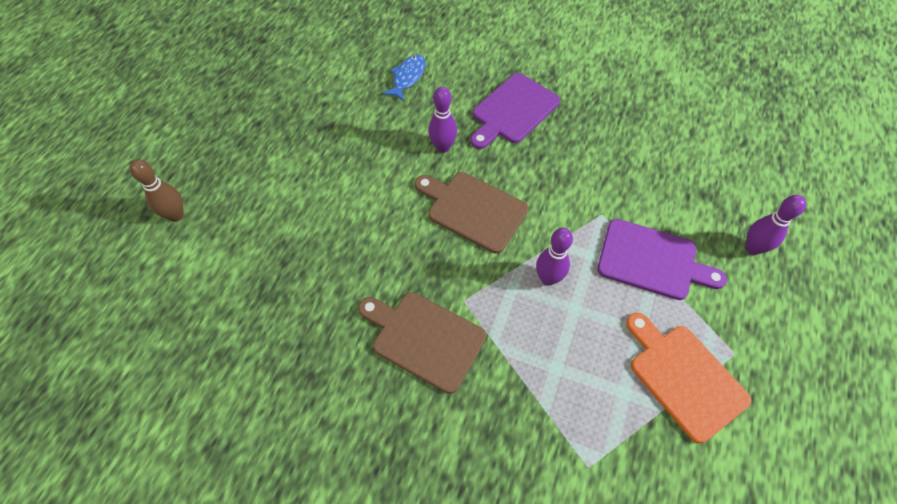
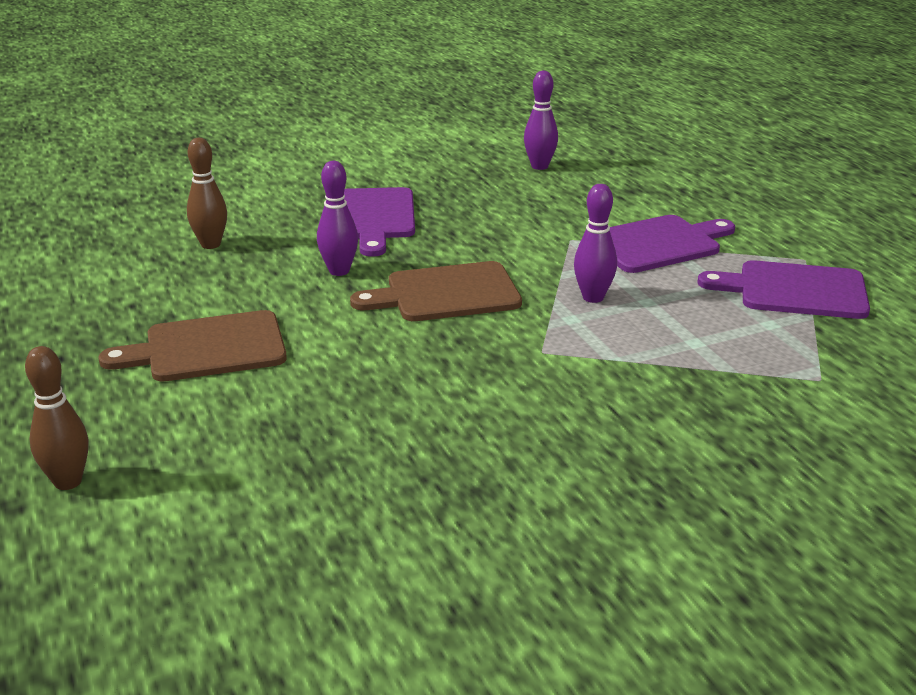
camera: 45 degrees left, 30 degrees down
(408, 77) = (210, 244): blue fish -> brown bowling pin
(424, 339) = (549, 395): brown cutting board -> brown cutting board (207, 348)
(684, 377) = (795, 290): orange cutting board -> purple cutting board
(752, 248) = (718, 200): purple bowling pin -> purple bowling pin (539, 166)

